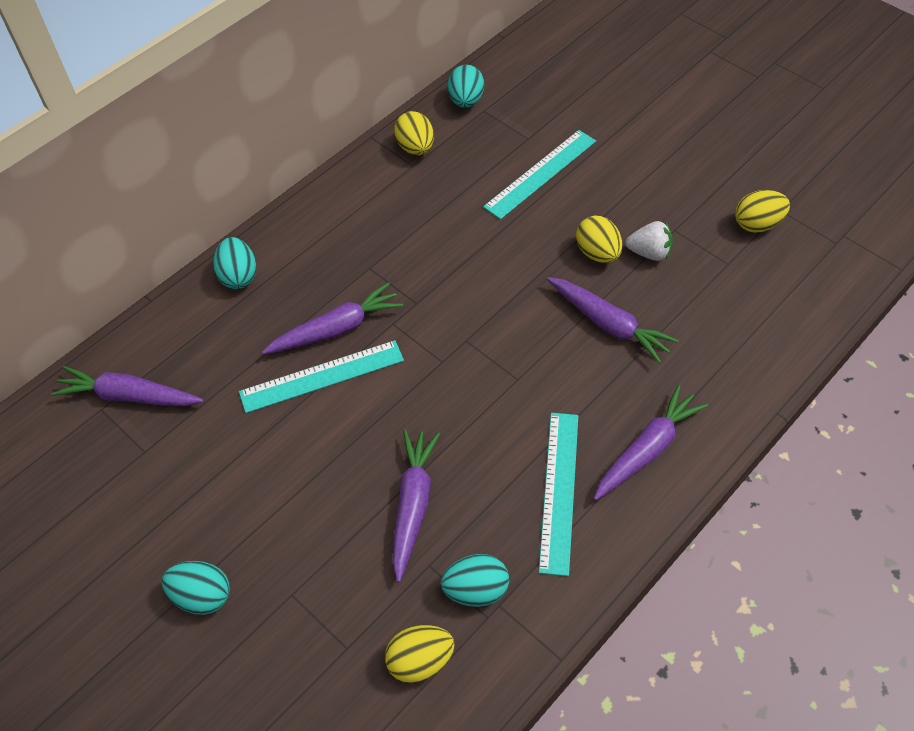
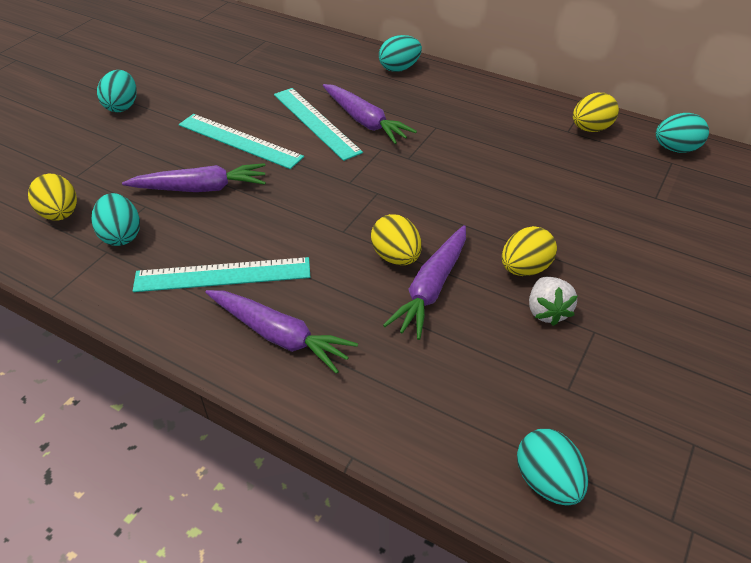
camera: 75 degrees right, 10 degrees down
(129, 396) = (278, 47): purple carrot -> none
(541, 174) = (611, 213): turquoise ruler -> turquoise ruler (239, 141)
(757, 224) = (651, 417): yellow egg -> yellow egg (396, 257)
(804, 299) = (547, 481): none -> turquoise egg

